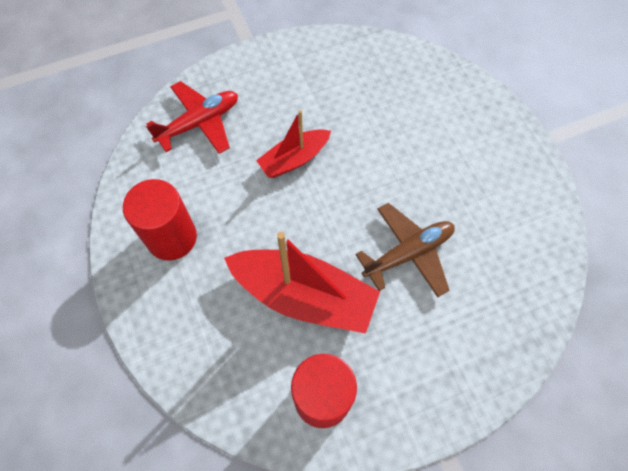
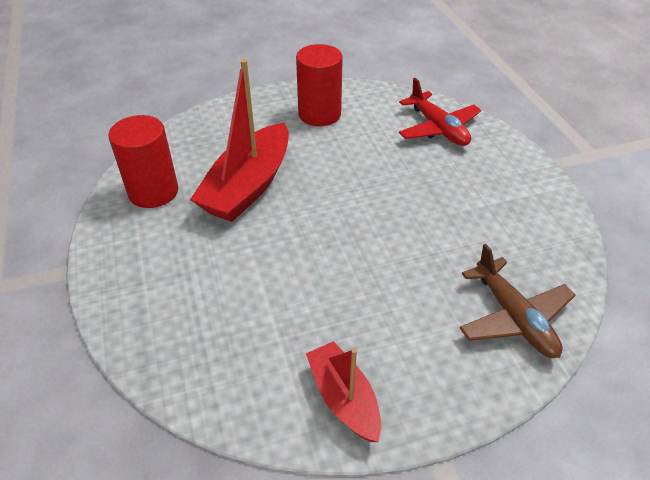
camera: 95 degrees right, 20 degrees down
(294, 159) = (397, 187): red boat -> red boat (344, 398)
(408, 253) = (276, 264): brown plane -> brown plane (513, 317)

